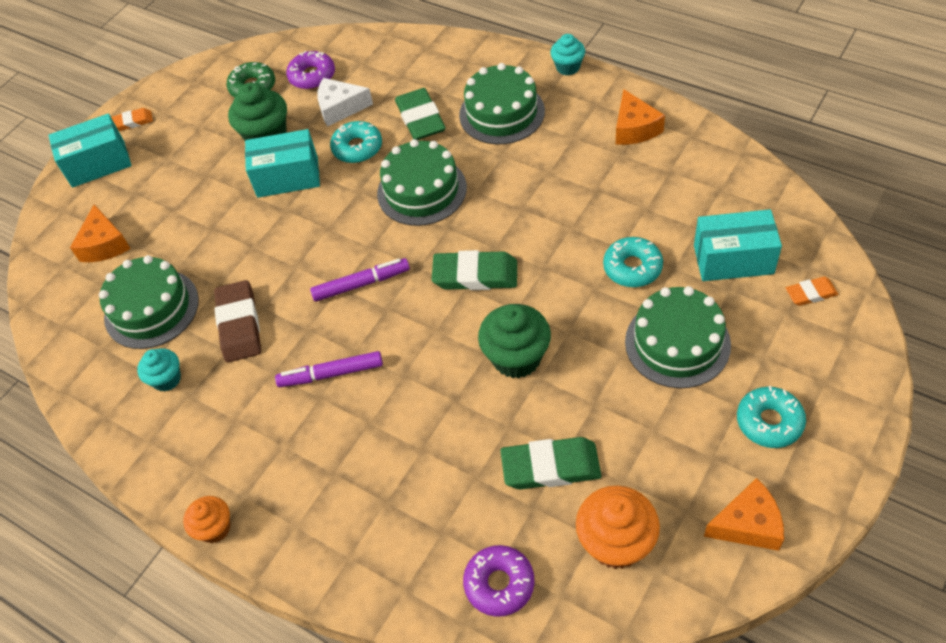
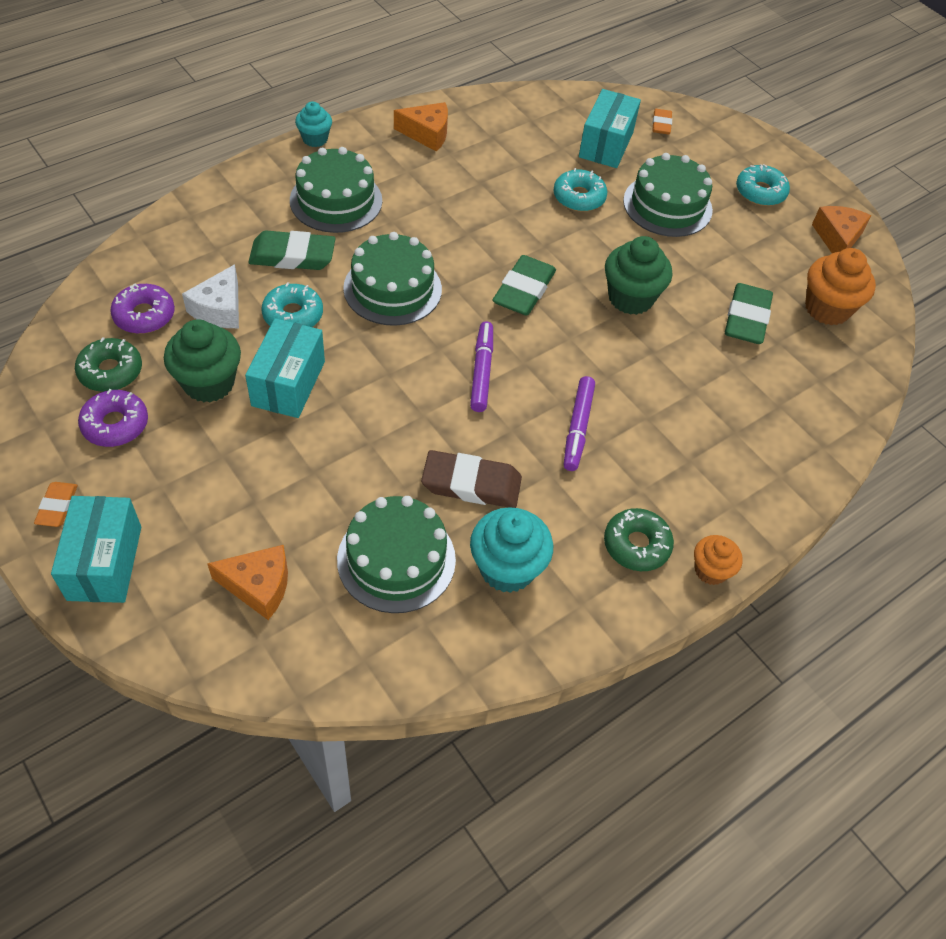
camera: 80 degrees left, 0 degrees up
(167, 379) = (507, 568): turquoise cupcake -> turquoise cupcake, size x1.66
(222, 461) = (636, 545): none -> green donut
(499, 584) = (838, 387): purple donut -> purple donut (115, 424)

